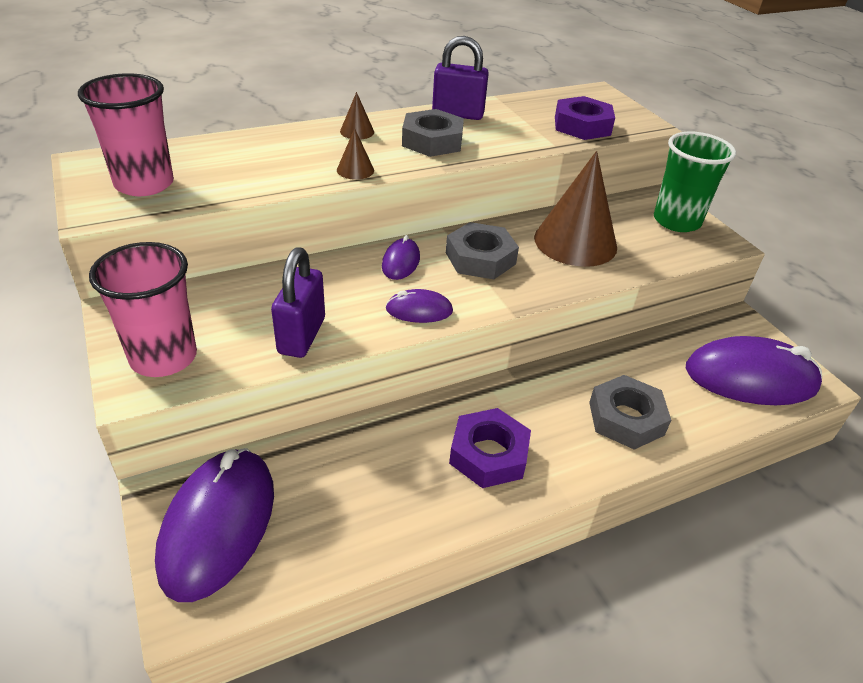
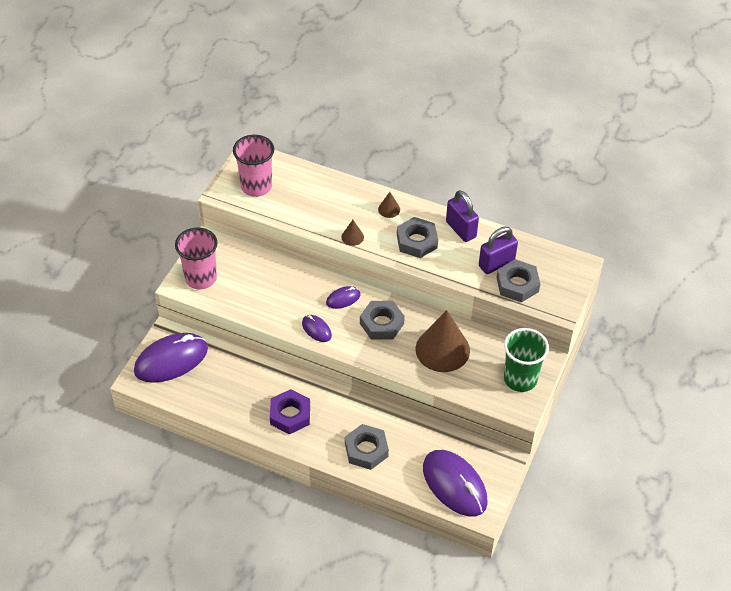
camera: 50 degrees right, 10 degrees up
(302, 336) = (257, 306): purple padlock -> purple padlock (496, 264)
(582, 126) = (517, 284): purple nut -> grey nut

